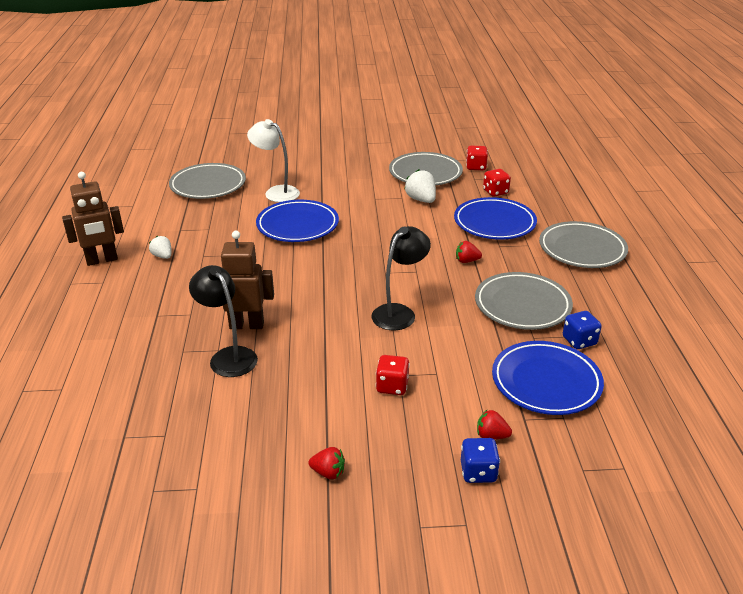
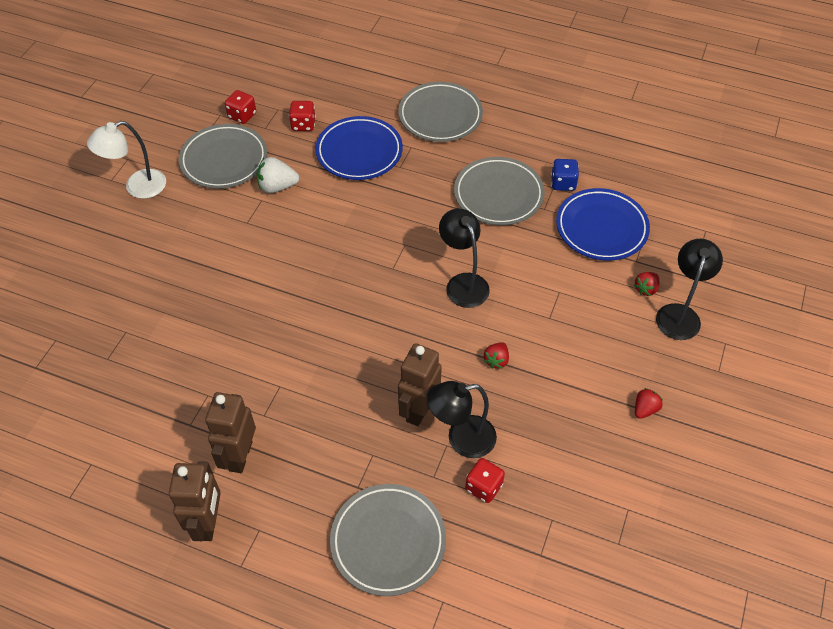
camera: 65 degrees left, 20 degrees up
(163, 256) = (240, 456): white strawberry -> brown robot
(208, 185) = (97, 368): grey plate -> grey plate (388, 541)
(276, 192) = (167, 305): white lamp -> white lamp (137, 187)
(297, 225) = (257, 309): blue plate -> none
(392, 386) = (562, 328): red dice -> red dice (483, 487)
(466, 261) = (410, 201): red strawberry -> red strawberry (496, 360)
(478, 472) = (679, 314): blue dice -> black lamp

